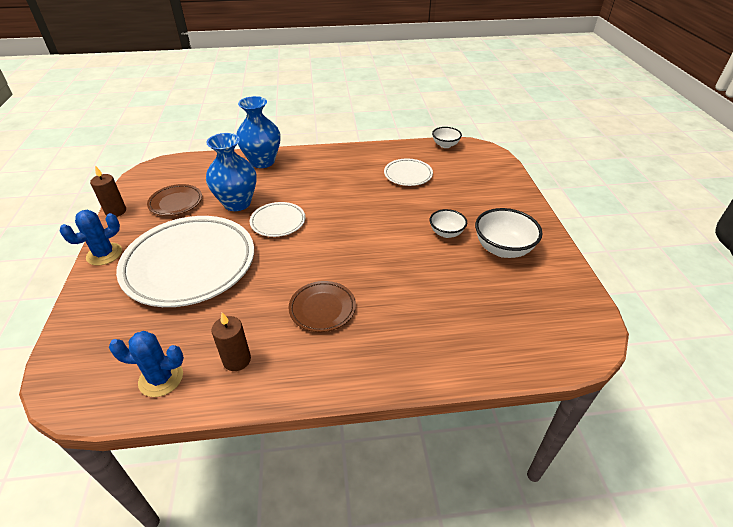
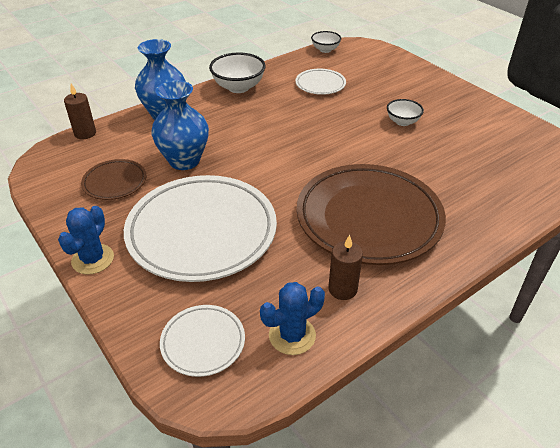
camera: 30 degrees left, 0 degrees up
(116, 211) = (52, 215): brown candle -> brown candle (85, 133)
(278, 222) = (246, 163): white plate -> white plate (203, 342)
(322, 308) = (368, 218): brown plate -> brown plate, size x2.14
(502, 249) = (457, 119): white bowl -> white bowl (238, 87)

